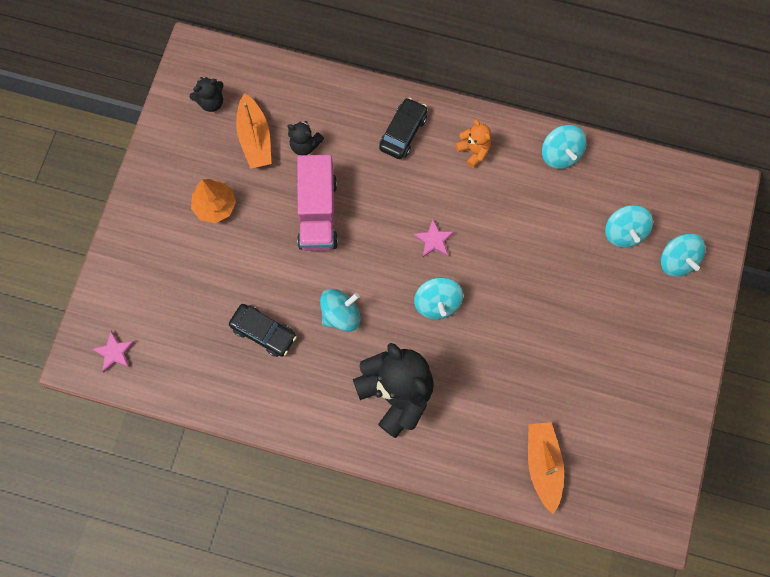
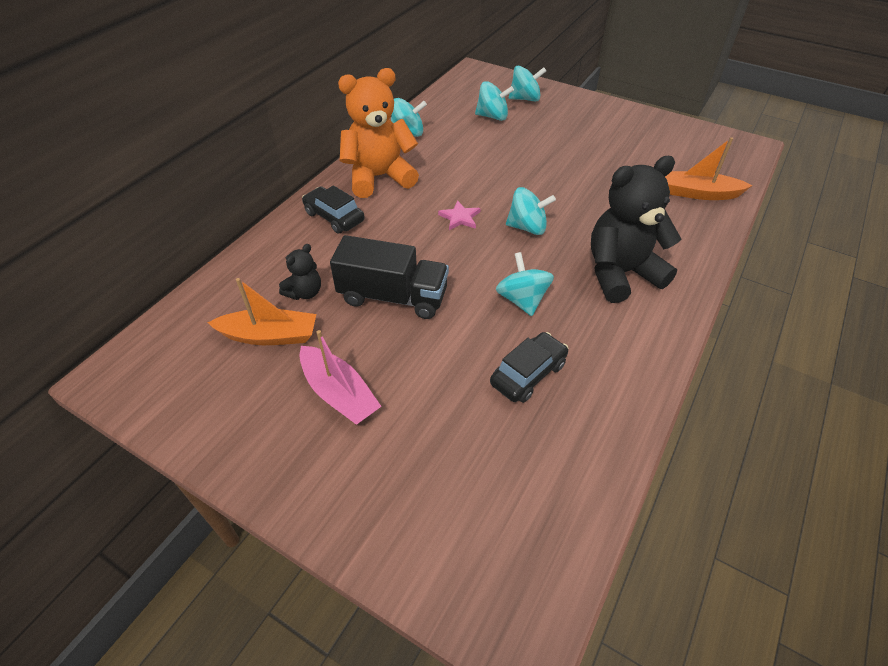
camera: 75 degrees left, 25 degrees down
(114, 352) = (520, 570): pink star -> none
(211, 102) = (192, 371): black teddy bear -> none
(215, 206) = (339, 394): orange tree -> pink boat
(318, 213) = (393, 296): pink truck -> black truck
(473, 151) = (379, 177): orange teddy bear -> orange teddy bear, size x2.13

